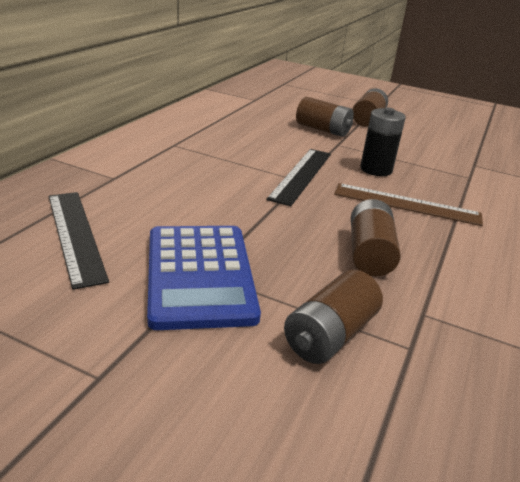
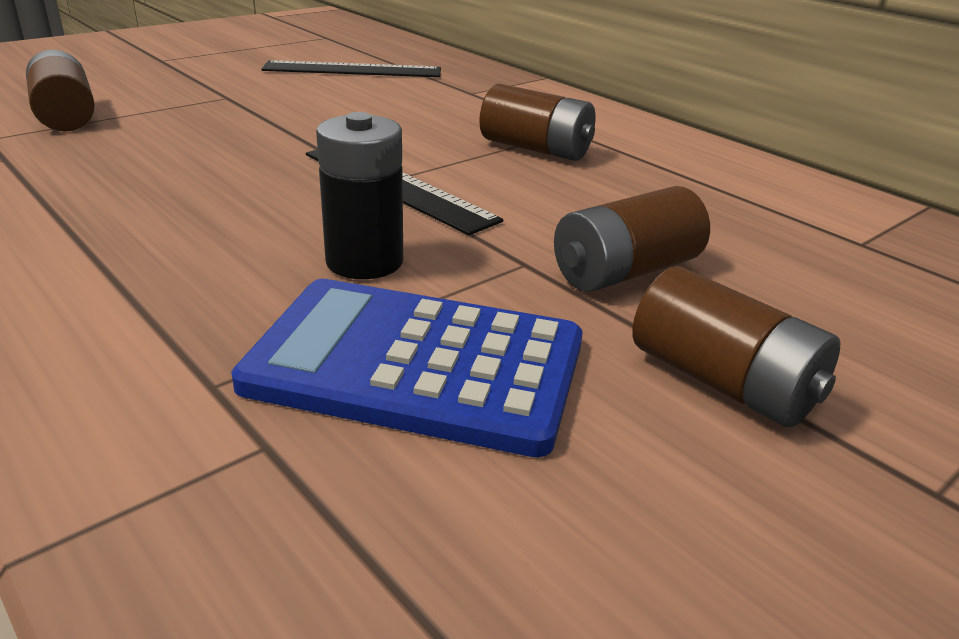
camera: 115 degrees right, 0 degrees up
(199, 275) = (226, 94): blue calculator -> blue calculator (416, 365)
(369, 253) = (137, 167): brown battery -> brown battery (536, 149)
(406, 204) = (206, 239): brown ruler -> none

